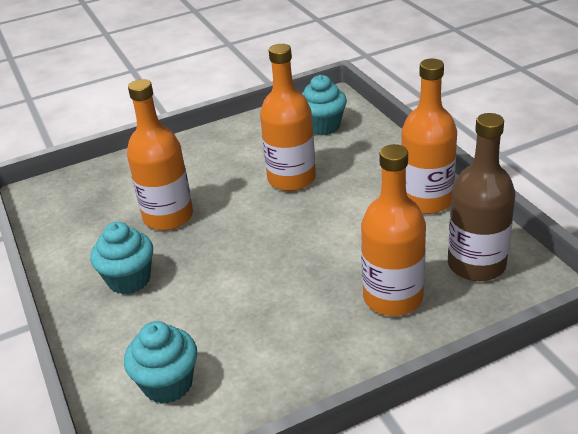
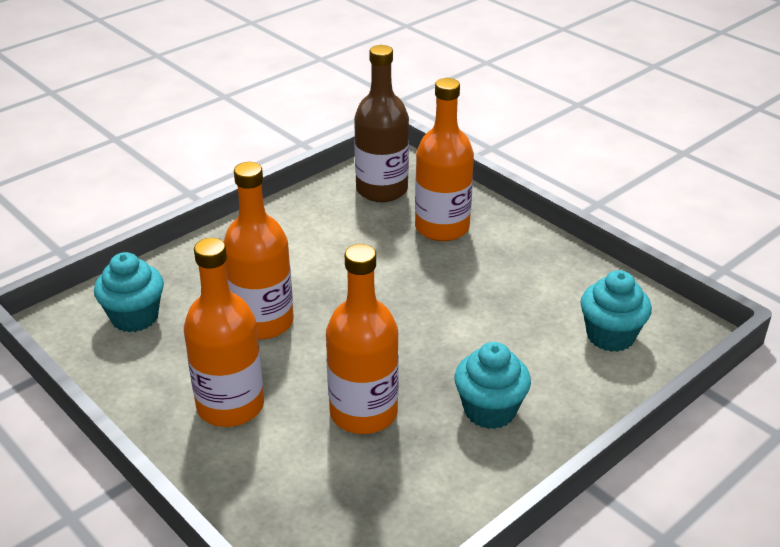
camera: 110 degrees left, 0 degrees up
(426, 200) = (290, 223): orange bottle -> orange bottle (230, 406)

